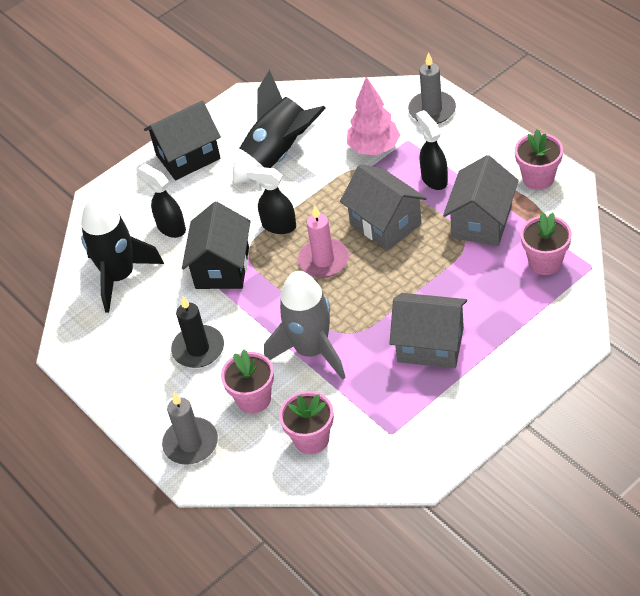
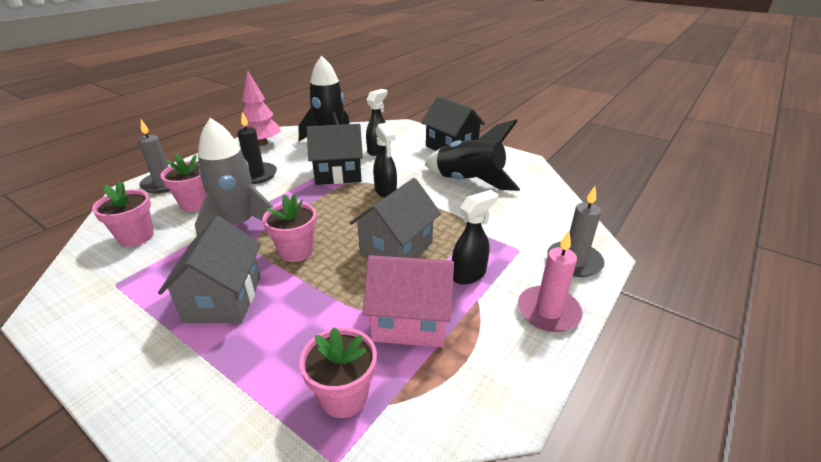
camera: 70 degrees right, 15 degrees down
(278, 226) = (385, 192): black spray bottle -> black spray bottle turned 150 degrees clockwise
(323, 260) = (346, 218): pink candle -> pink candle (548, 311)
(374, 148) = (498, 229): pink tree -> pink tree (262, 143)
(482, 222) = (410, 321): grey house -> pink house
(538, 178) = (502, 372): pink flower pot -> pink flower pot (296, 251)

